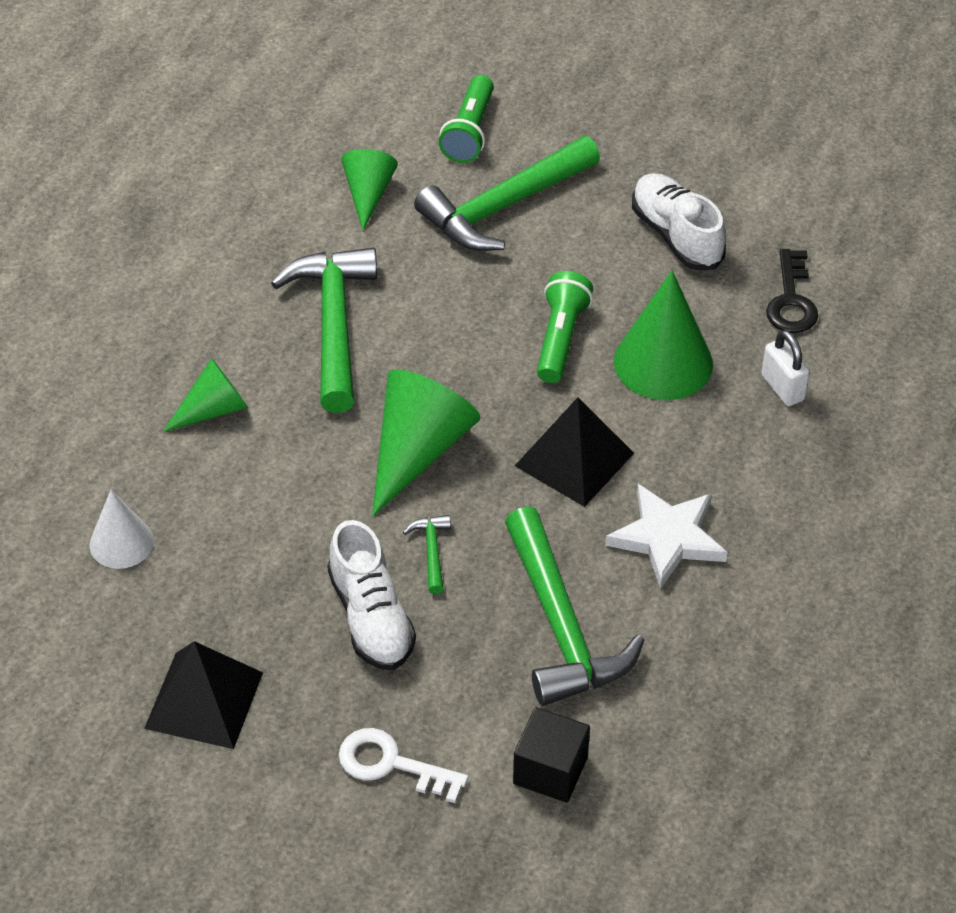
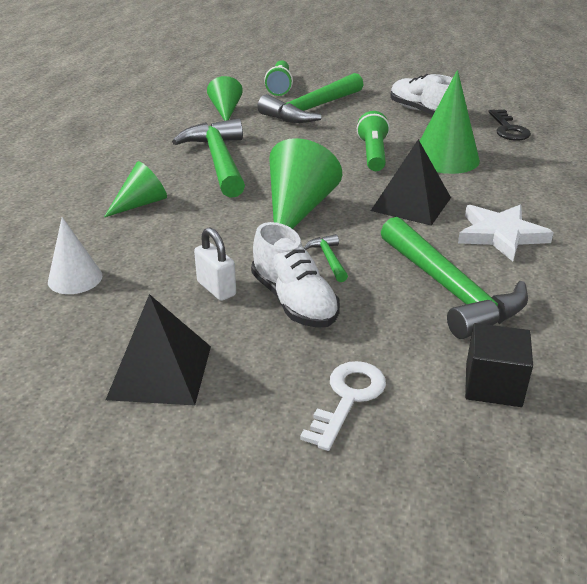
camera: 10 degrees left, 15 degrees down
(391, 764) = (348, 398): white key -> white key turned 105 degrees clockwise
(782, 388) = (529, 162): white padlock -> white padlock (216, 289)

